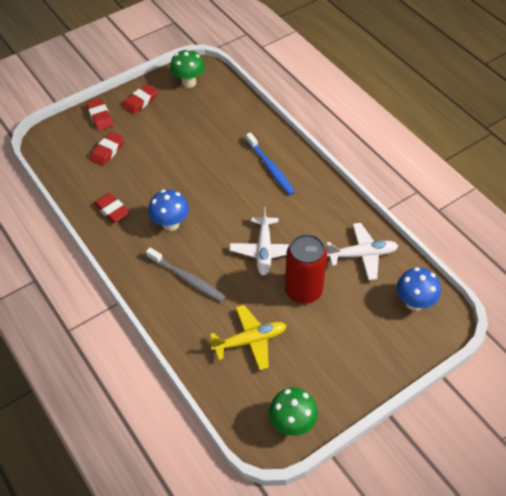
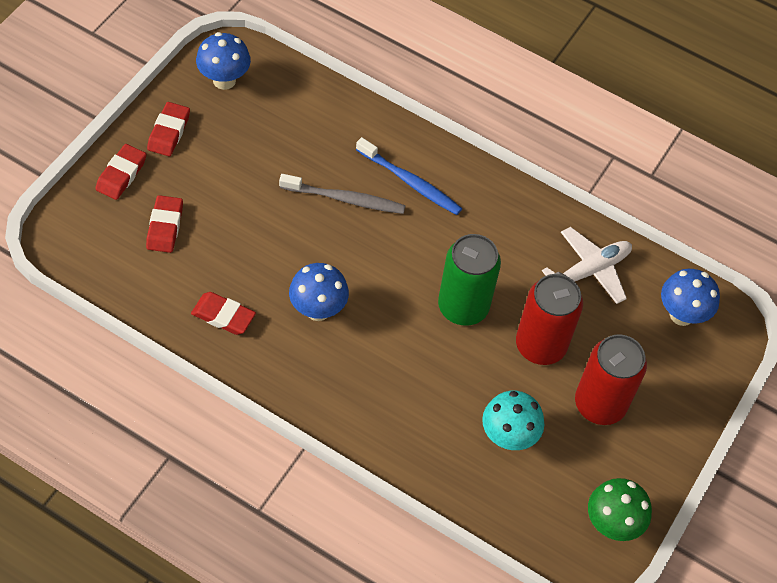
camera: 30 degrees left, 5 degrees up
(100, 116) = (121, 175): red eraser -> red eraser turned 75 degrees clockwise
(187, 278) = (383, 381): grey toothbrush -> grey toothbrush (345, 199)
(189, 82) = (224, 80): green mushroom -> blue mushroom
(250, 340) = (508, 437): yellow plane -> turquoise mushroom
(264, 250) = (463, 307): white plane -> green can
(325, 341) = (600, 404): none -> red can

